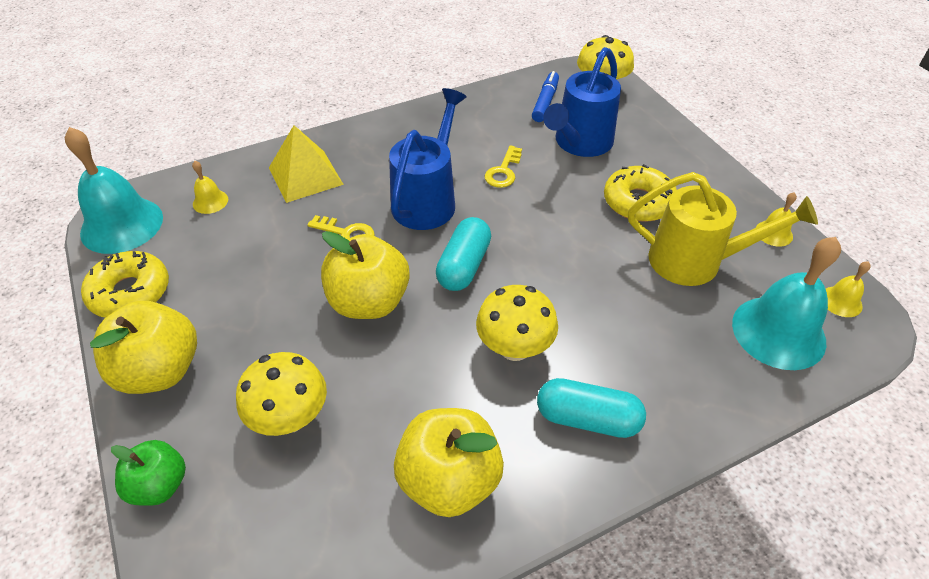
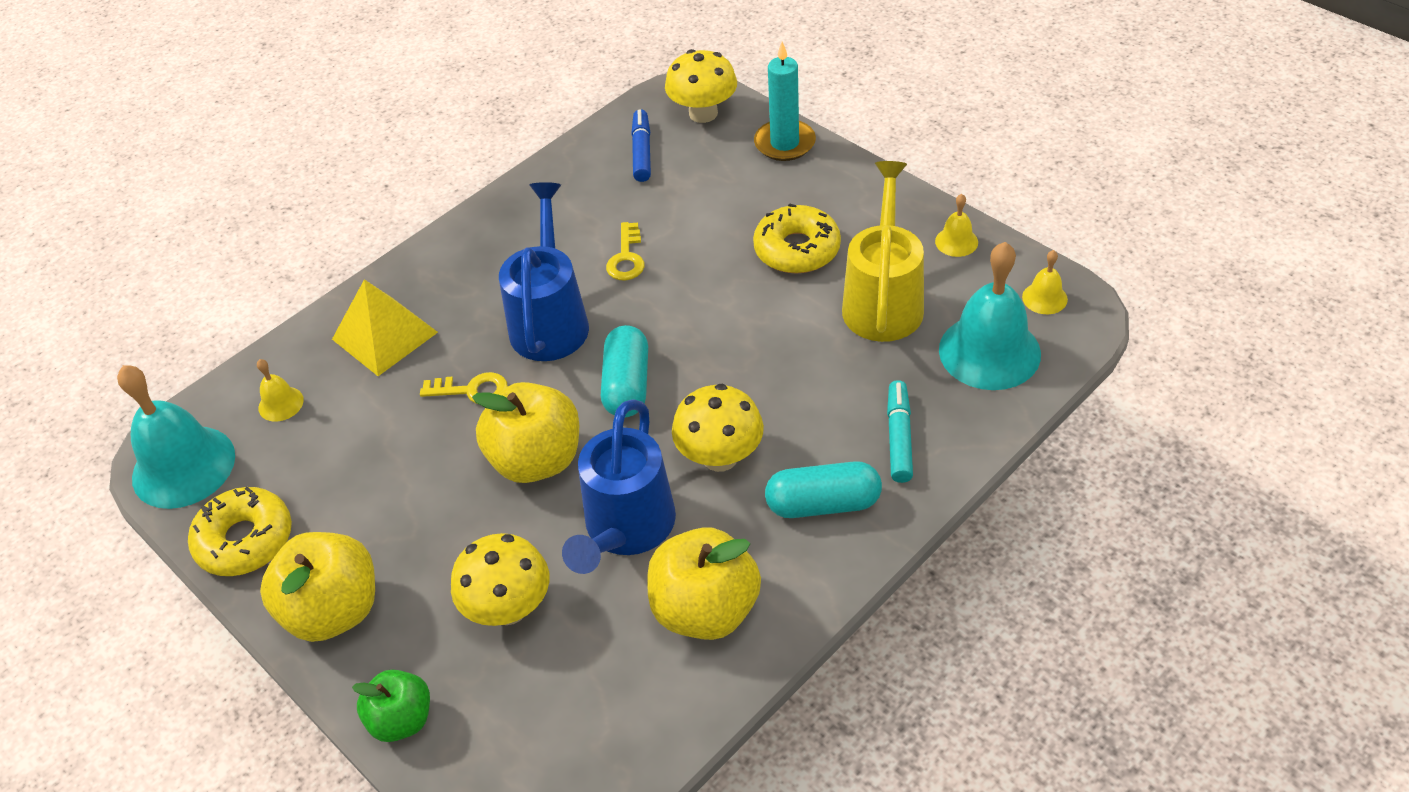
camera: 15 degrees left, 0 degrees up
(579, 144) = (704, 196): blue watering can -> blue watering can (626, 531)
(655, 123) = (784, 143): none -> turquoise candle
(675, 381) = (899, 437): none -> turquoise marker
(697, 261) = (883, 300): yellow watering can -> yellow watering can turned 75 degrees counterclockwise

